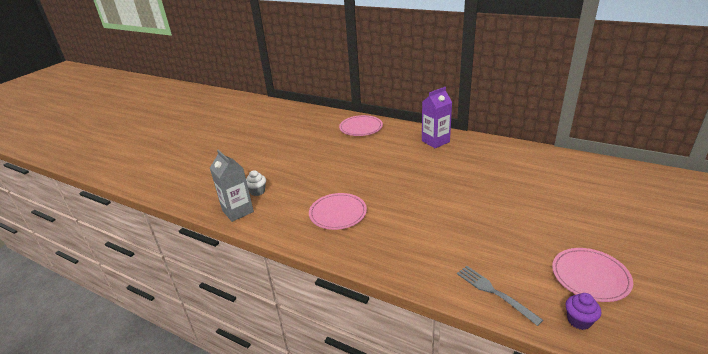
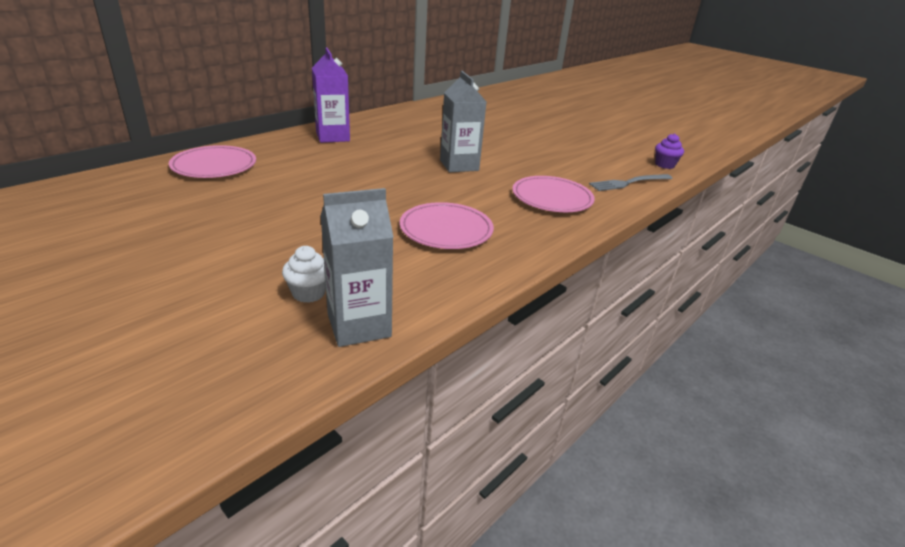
camera: 80 degrees left, 0 degrees up
(438, 196) = (459, 165): none -> grey carton
(590, 276) = (615, 147): pink plate -> pink plate (552, 198)

